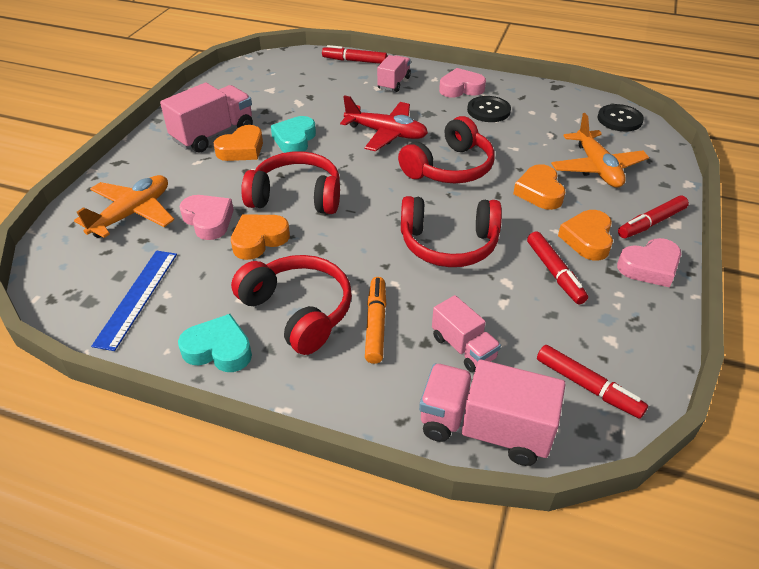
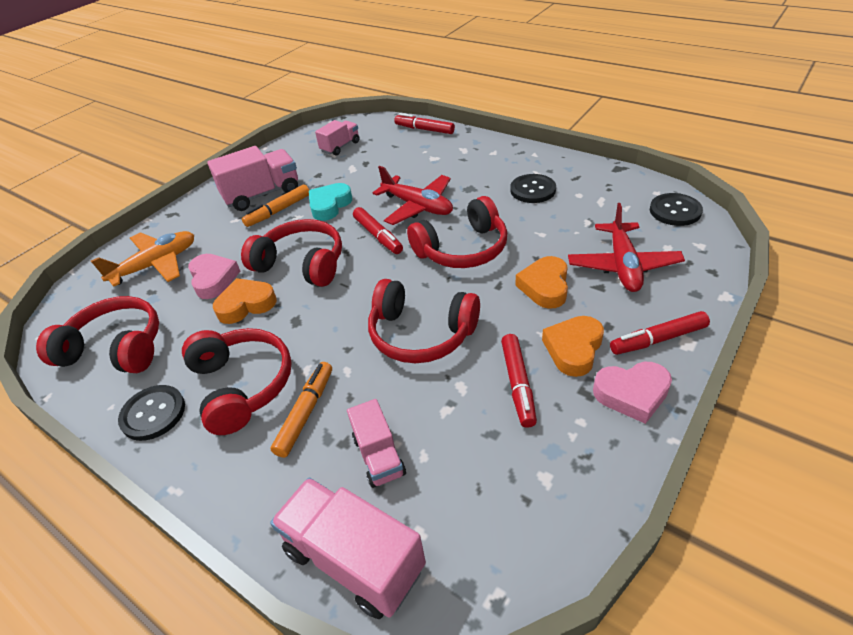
camera: 20 degrees right, 0 degrees up
(137, 297) = (116, 348): blue ruler -> red headphones
(219, 349) = (153, 413): turquoise heart -> black button
(242, 149) = (278, 211): orange heart -> orange marker
(394, 83) = (451, 154): pink truck -> pink truck (340, 147)
(461, 88) = (515, 164): pink heart -> none
(588, 387) = (491, 532): red marker -> red marker (378, 236)
(597, 168) = (623, 265): orange plane -> red plane

